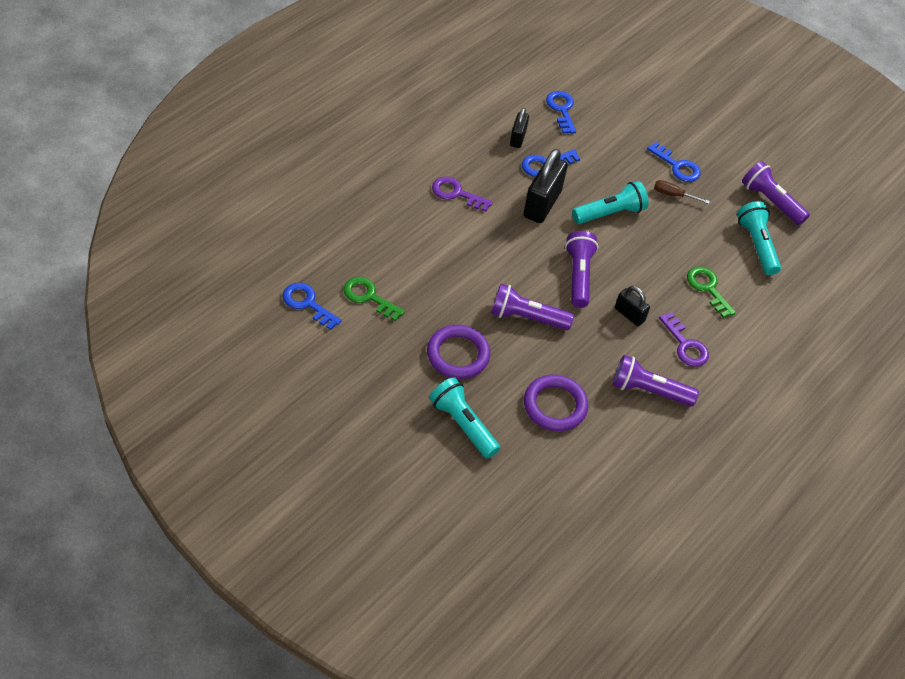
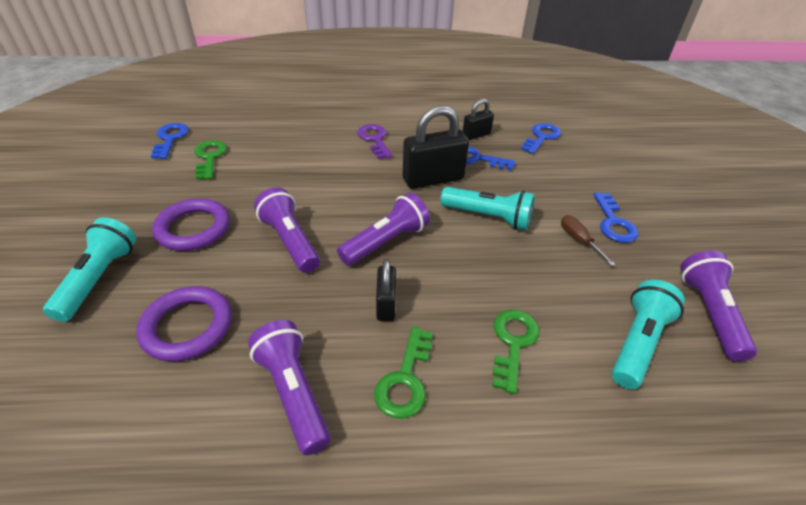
camera: 50 degrees right, 10 degrees down
(685, 345) = (405, 379): purple key -> green key

